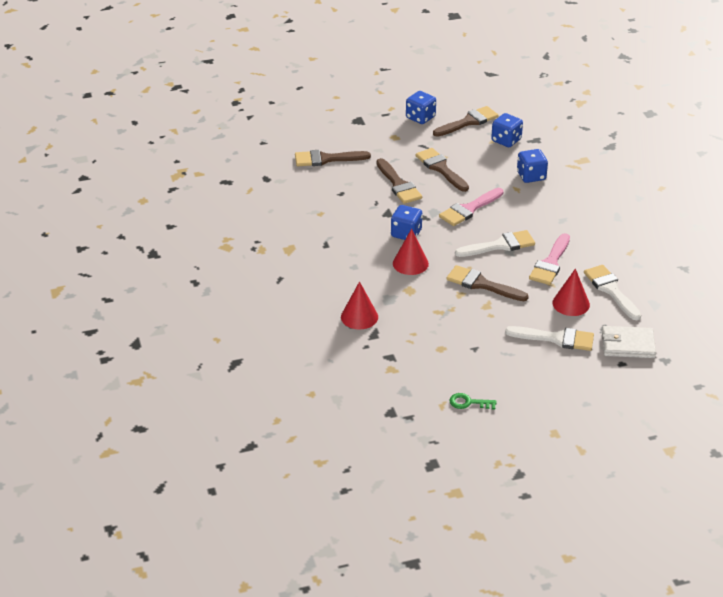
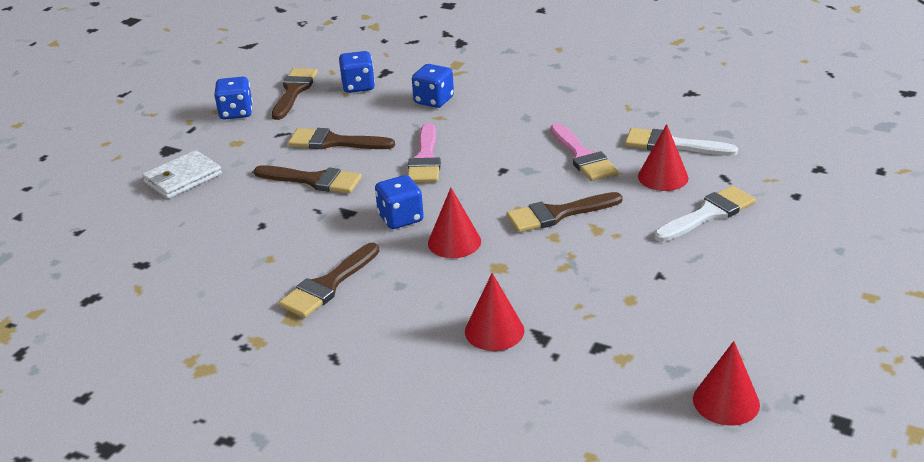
camera: 45 degrees left, 5 degrees down
(326, 159) = (189, 203): brown brush -> brown brush (328, 285)
(401, 418) = (726, 401): none -> red cone
(469, 402) = (752, 330): green key -> none
(500, 245) = (511, 171): white brush -> none
(628, 345) = (770, 177): white wallet -> white wallet (183, 178)

